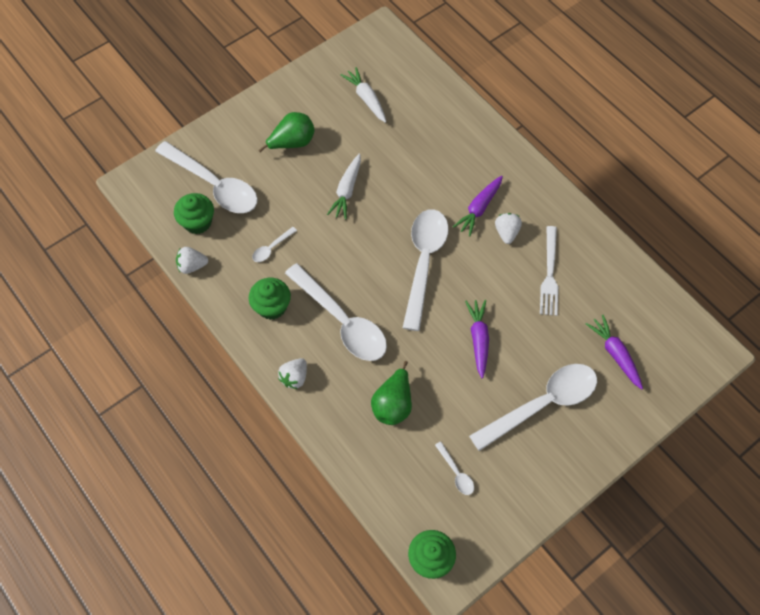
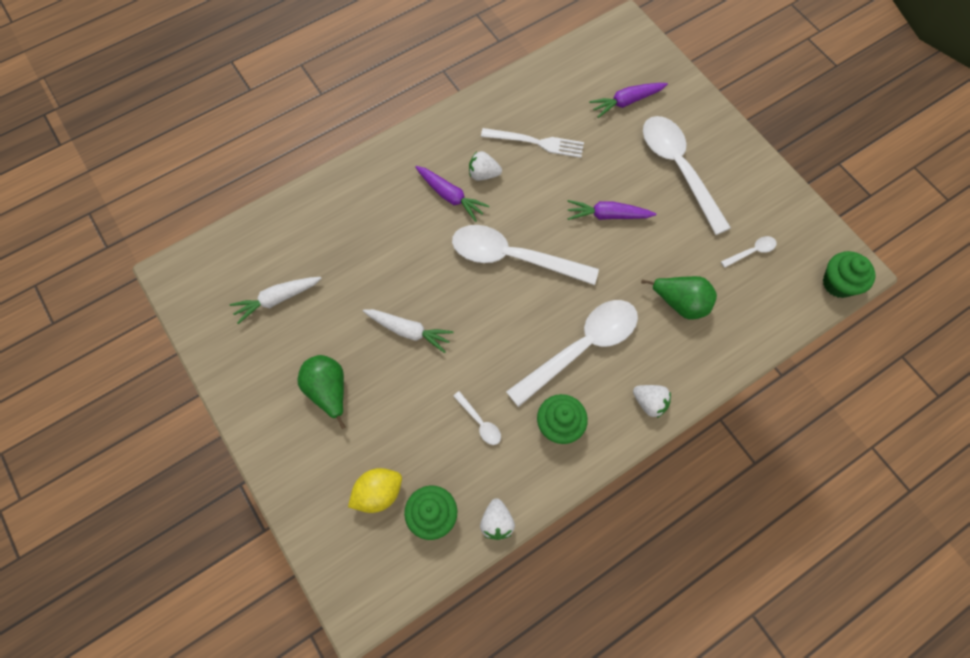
camera: 85 degrees left, 5 degrees up
(214, 185) = (378, 493): white spoon -> yellow lemon

